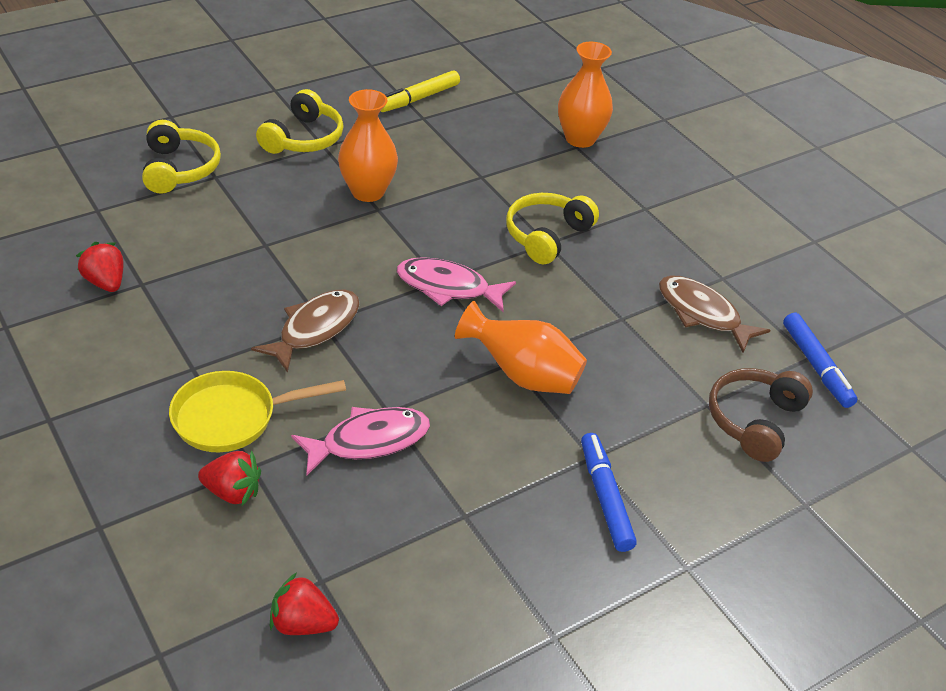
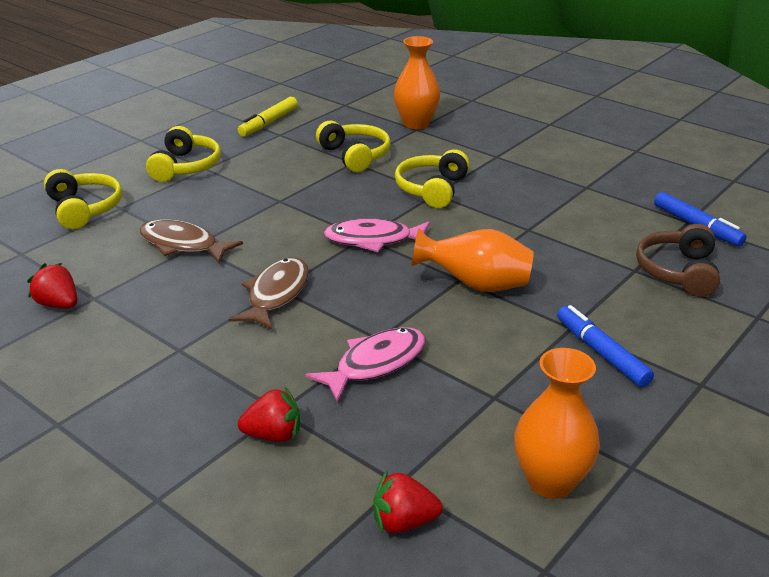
camera: 15 degrees left, 10 degrees down
(233, 417) = (239, 377): yellow pan -> none
(368, 192) = (264, 191): orange vase -> orange vase (550, 481)
(488, 168) = (355, 156): none -> yellow headphones
(702, 314) = (588, 212): brown fish -> brown fish (183, 245)

